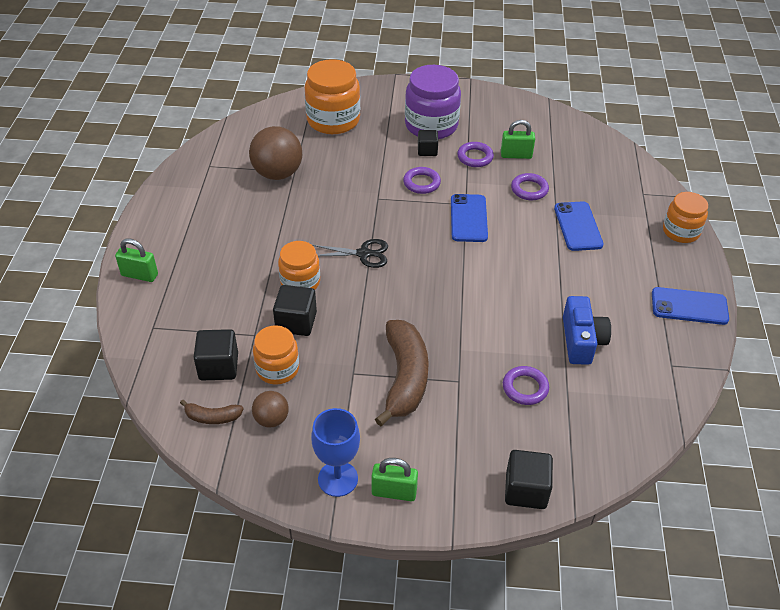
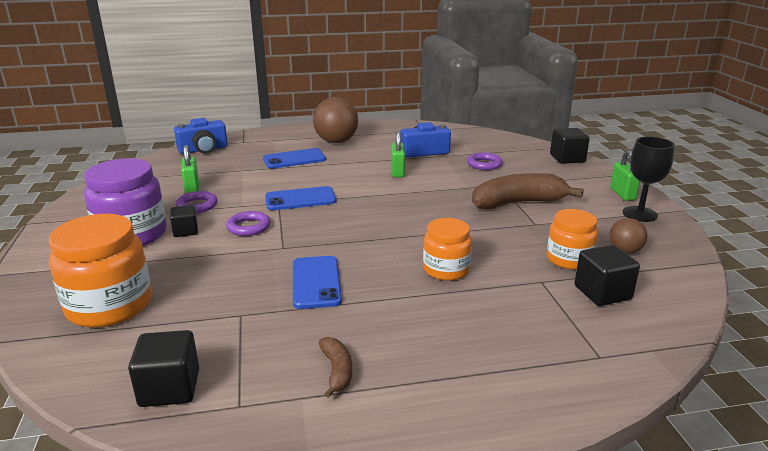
camera: 105 degrees left, 20 degrees down
(139, 275) = (526, 401): green padlock -> green padlock (397, 172)
(212, 417) = (661, 281): brown banana -> brown banana (337, 371)
(277, 173) = (249, 328): brown ball -> brown ball (336, 141)
(296, 322) = (503, 261): black cube -> black cube (169, 388)
(338, 479) = (639, 214): blue goblet -> black goblet
(363, 254) = (380, 242): black scissors -> none
(529, 189) = (248, 179): purple ring -> none
(621, 164) = (203, 149): none -> blue camera
(681, 231) = (287, 130): orange jar -> none
(689, 306) = (366, 127): blue phone -> blue phone (316, 282)

